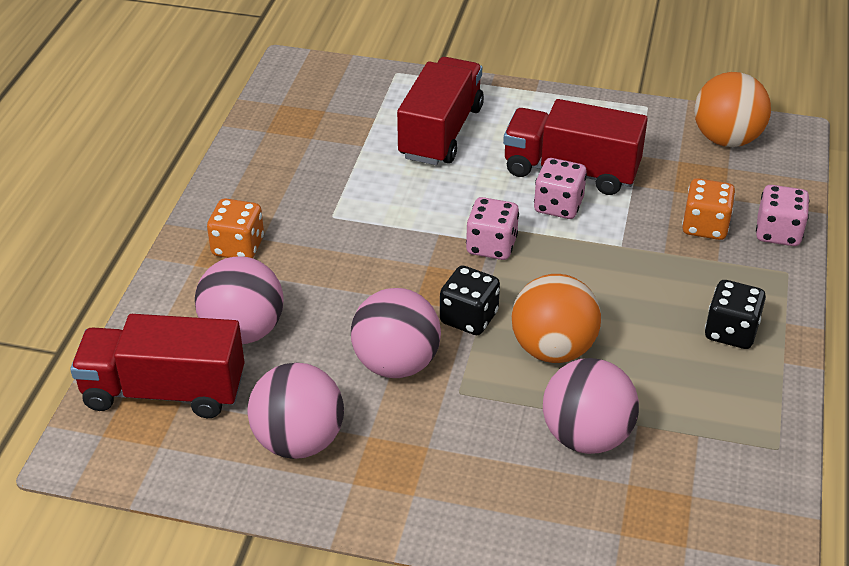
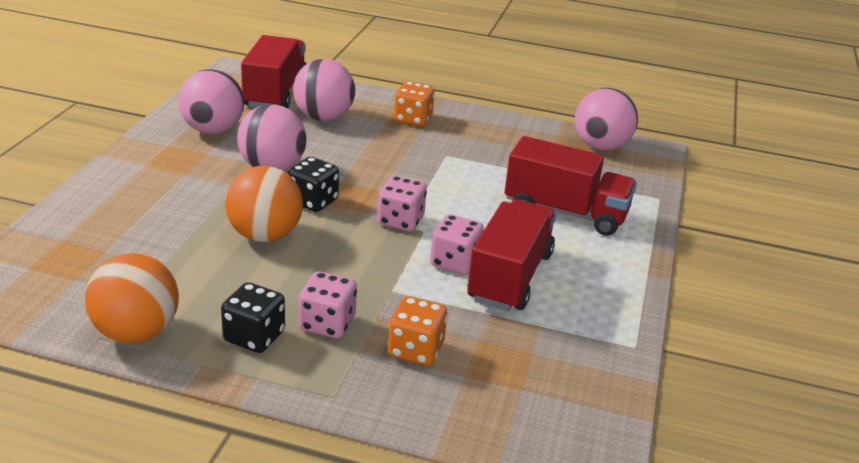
camera: 90 degrees right, 10 degrees down
(586, 436) = (162, 238): pink ball -> pink ball (600, 146)
(726, 139) = (577, 398): orange ball -> orange ball (136, 332)
(778, 233) = (399, 403): pink dice -> pink dice (327, 324)

